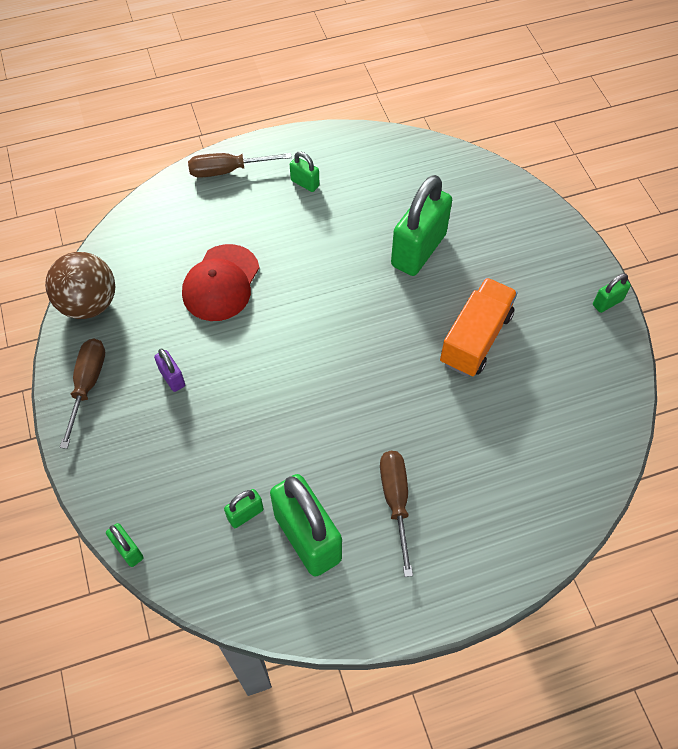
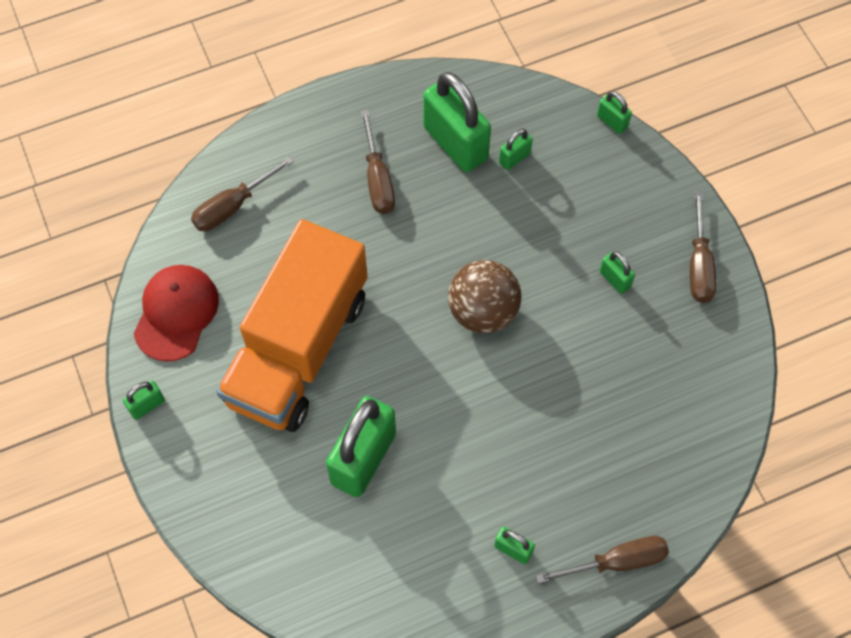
camera: 175 degrees right, 5 degrees up
(89, 304) = (729, 356): brown ball -> brown ball (483, 311)
(172, 378) = (615, 279): purple padlock -> green padlock
(221, 283) = (589, 394): red cap -> red cap (176, 313)
(475, 338) = (298, 349): orange truck -> orange truck, size x1.74
(550, 483) = (232, 206): none -> brown screwdriver

